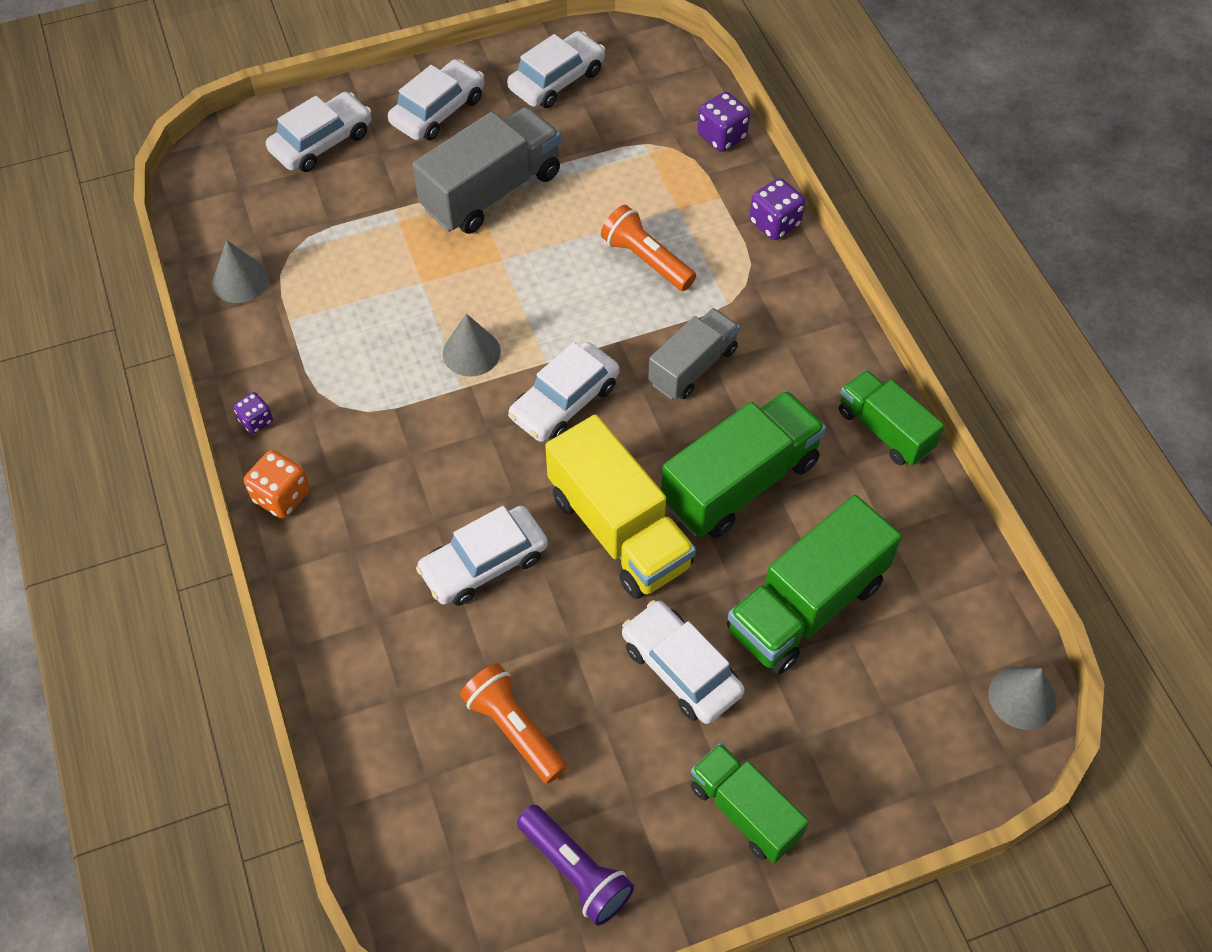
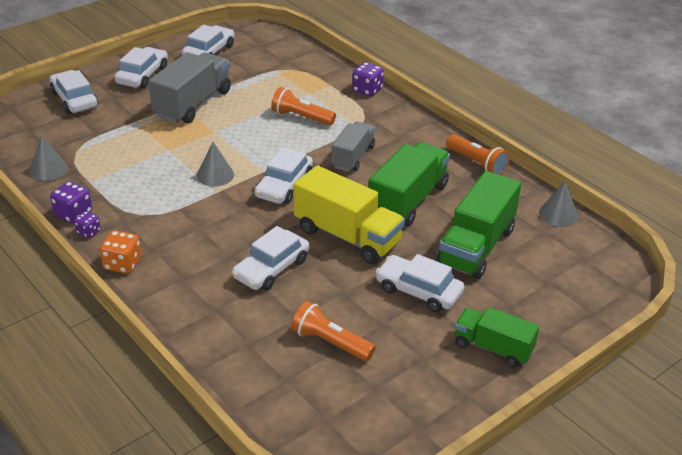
camera: 20 degrees left, 20 degrees down
(322, 142) = (74, 100): white car -> white car turned 60 degrees counterclockwise
(576, 871) = (405, 402): purple flashlight -> none
(722, 136) = (318, 60): purple dice -> purple dice (73, 214)
(884, 430) = (477, 163): green truck -> orange flashlight
(1022, 697) = (619, 260): grey cone -> grey cone (558, 214)

